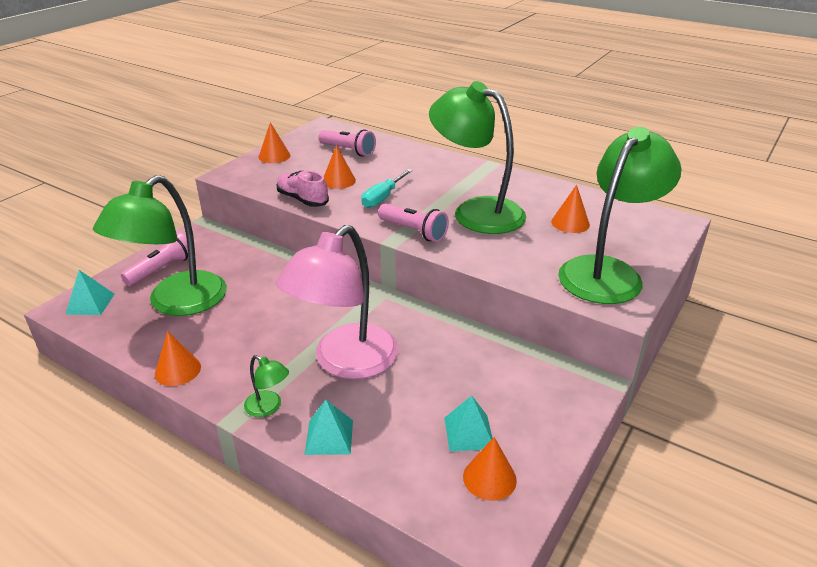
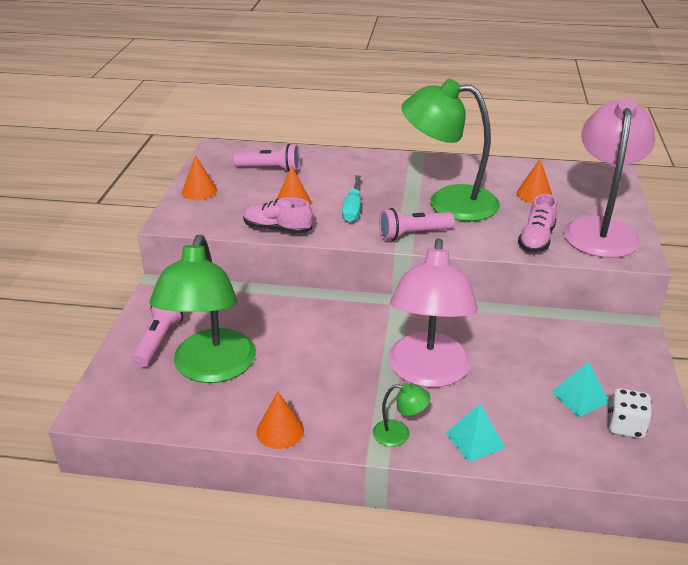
camera: 25 degrees left, 0 degrees up
(90, 304) = (116, 397): turquoise pyramid -> none
(414, 231) = (413, 234): pink flashlight -> pink flashlight turned 150 degrees clockwise
(489, 478) = (625, 426): orange cone -> white dice
(528, 265) = (536, 240): none -> pink shoe
(608, 272) = (600, 229): green lamp -> pink lamp

